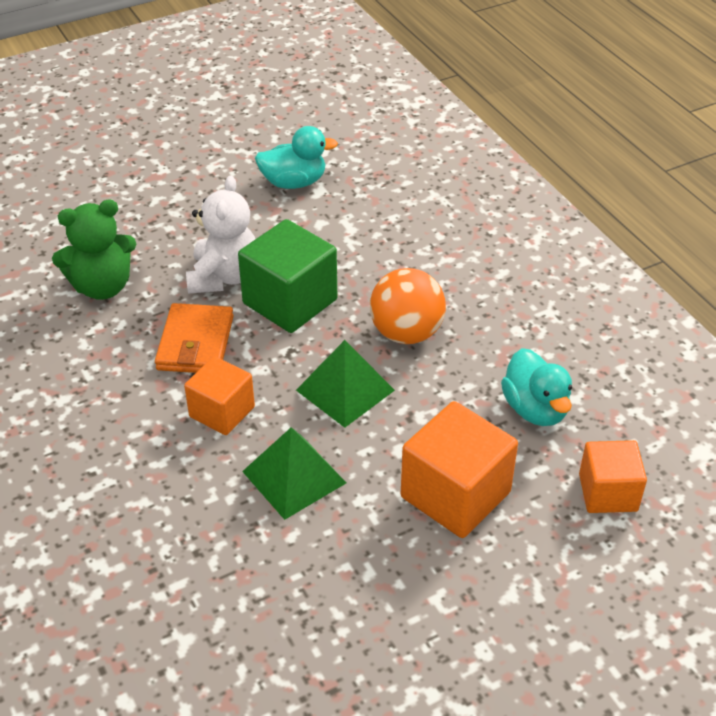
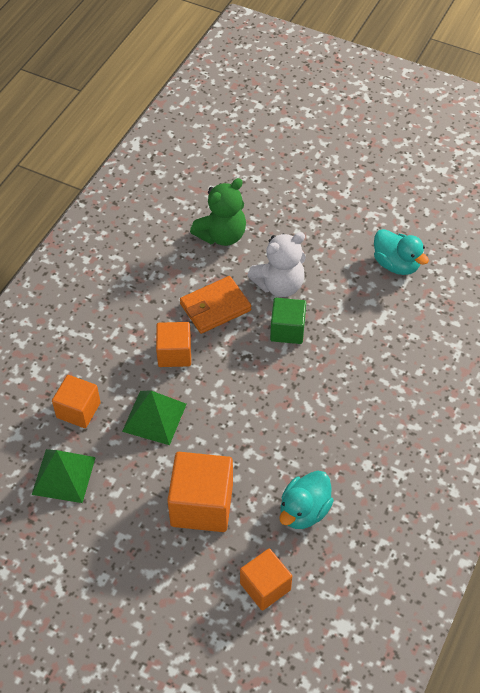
camera: 55 degrees right, 10 degrees up
(102, 286) = (222, 235): green teddy bear -> green teddy bear turned 75 degrees counterclockwise
(210, 549) = (78, 410): none -> orange cube
(290, 301) = (287, 330): green cube -> green cube, size x0.64
(345, 390) = (238, 402): green pyramid -> green pyramid (64, 475)
(406, 333) = (312, 405): orange ball -> none

